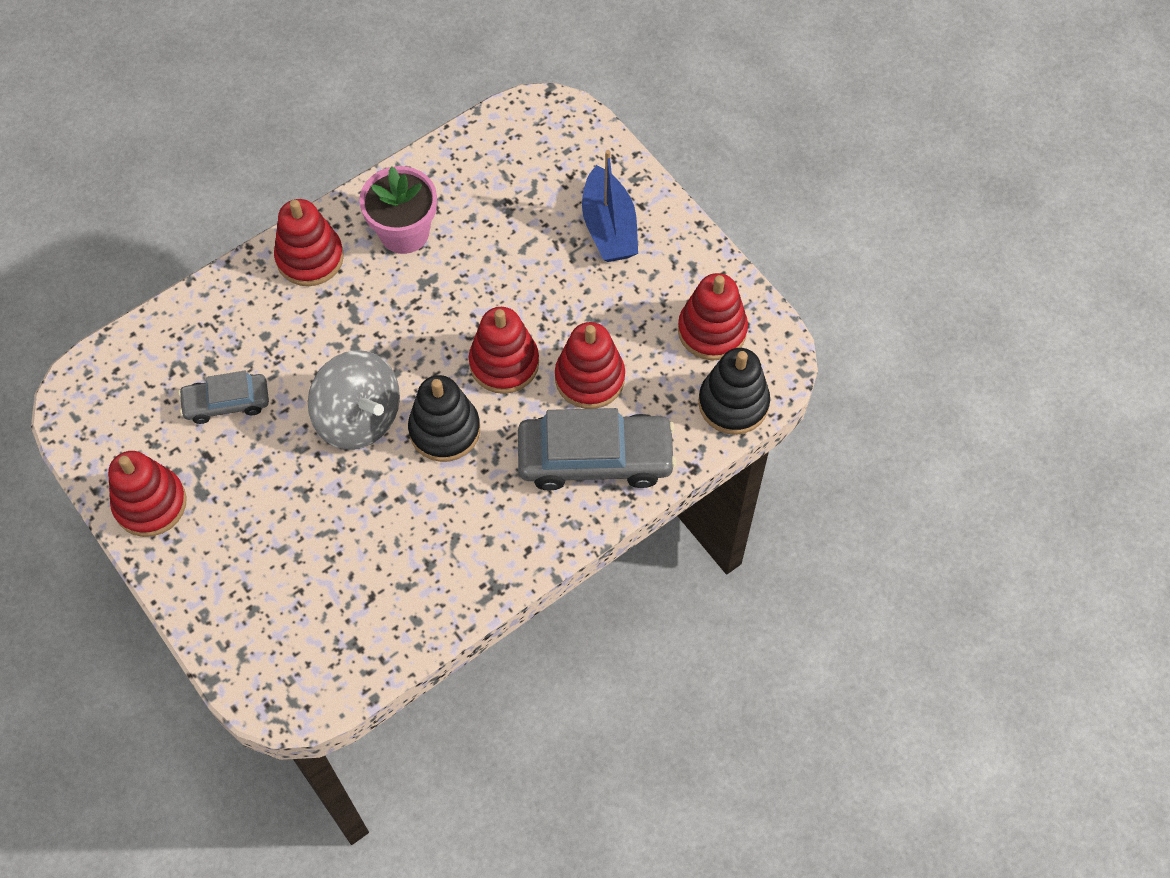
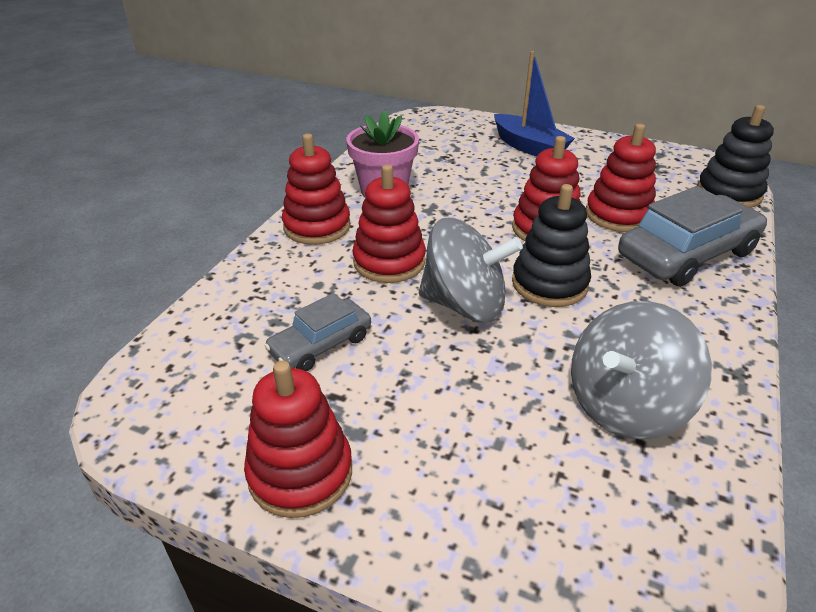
camera: 30 degrees left, 25 degrees down
(388, 567) = (625, 405): none -> grey spinning top
(712, 330) = (661, 167): red stacking toy -> red stacking toy (389, 262)

